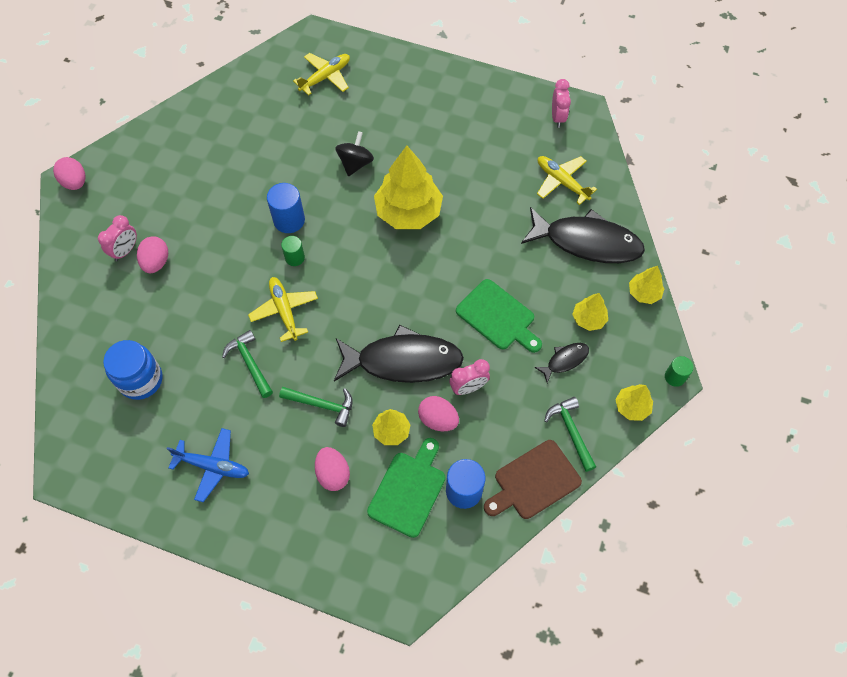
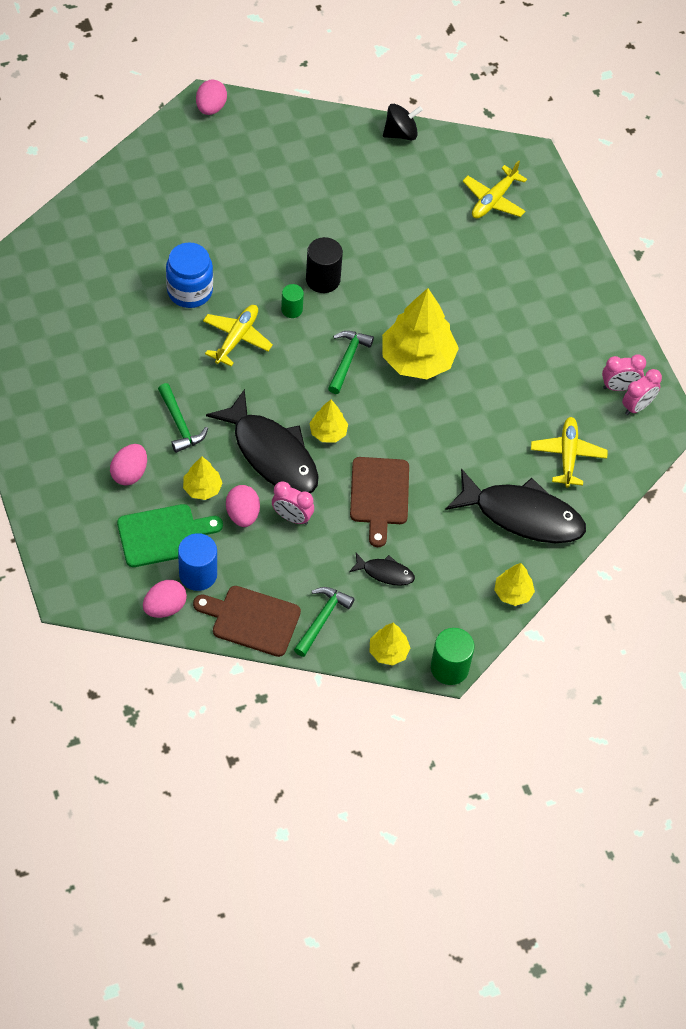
camera: 45 degrees right, 5 degrees down
(125, 251) = (184, 190): pink clock -> pink clock (619, 387)
(141, 380) = (87, 287): blue jar -> blue jar (190, 291)
(156, 262) = (194, 218): pink egg -> pink egg (165, 607)
(213, 466) = (63, 388): blue plane -> none
(249, 363) = (169, 348): green hammer -> green hammer (347, 359)
(289, 220) = (323, 279): blue cylinder -> black cylinder
(325, 77) = (493, 200): yellow plane -> yellow plane turned 120 degrees clockwise
(355, 163) = (426, 286): black spinning top -> black spinning top (401, 133)
(498, 317) = (379, 495): green cutting board -> brown cutting board
(587, 242) = (522, 515): black fish -> black fish turned 45 degrees counterclockwise
(588, 319) = (444, 565): yellow tree -> yellow tree (328, 432)
(675, 377) = (449, 668): green cylinder -> green cylinder, size x1.63

